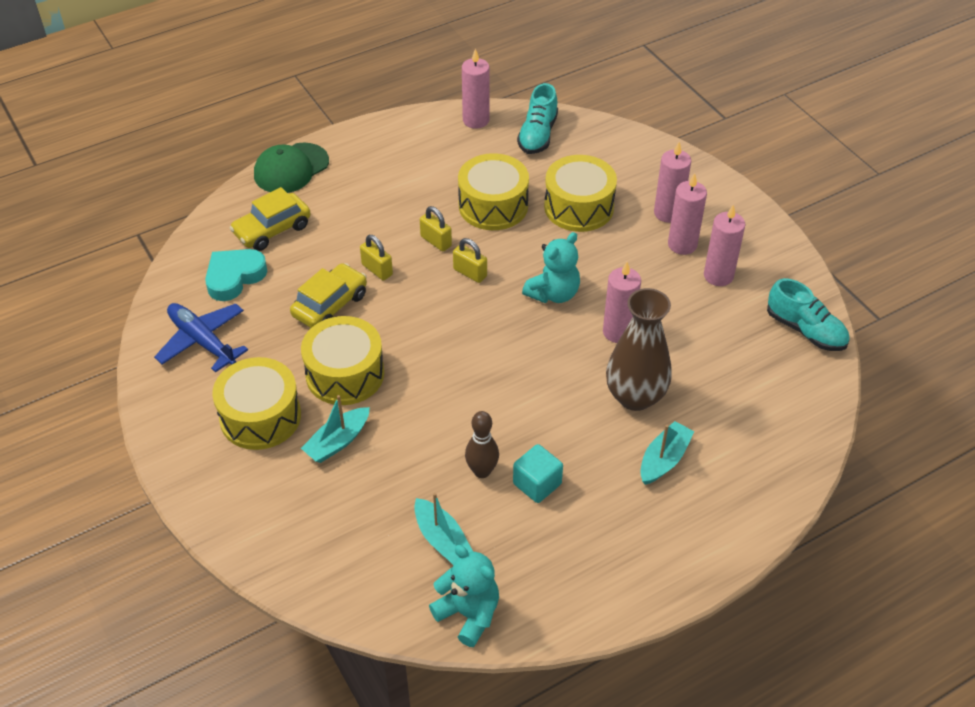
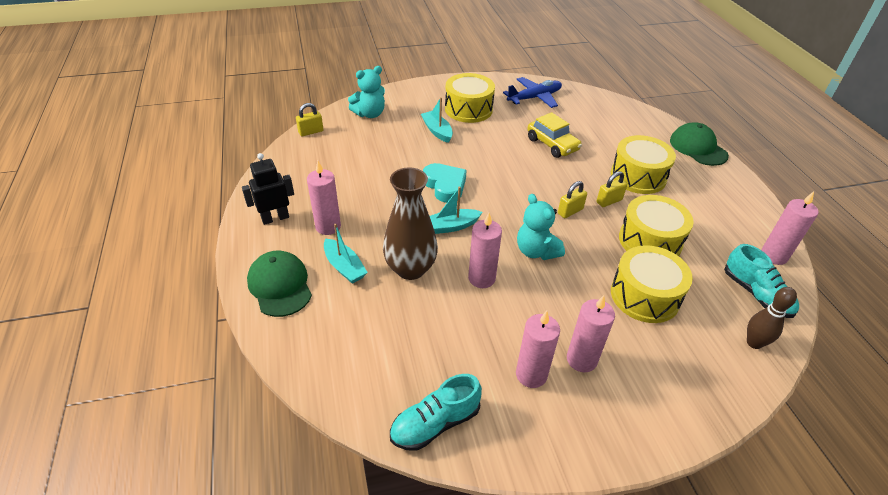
camera: 105 degrees right, 5 degrees down
(234, 277) = (587, 113): turquoise heart -> turquoise heart (445, 186)
(272, 230) = (630, 132): yellow car -> none
(345, 374) = (489, 141): yellow drum -> yellow drum (638, 176)
(377, 270) = (582, 168): yellow padlock -> yellow padlock (311, 132)
(442, 539) = (346, 155): turquoise boat -> turquoise boat (451, 226)
(468, 614) = (292, 155): turquoise teddy bear -> turquoise teddy bear (370, 114)
(482, 471) = (385, 179): brown bowling pin -> brown bowling pin (754, 343)
(537, 135) = (756, 294): turquoise shoe -> turquoise shoe turned 150 degrees counterclockwise
(537, 484) = (361, 200): turquoise cube -> none
(617, 570) = (275, 218): none -> black robot
(668, 213) = (631, 363): pink candle -> pink candle (328, 226)
(724, 512) = (280, 285): none -> green cap

